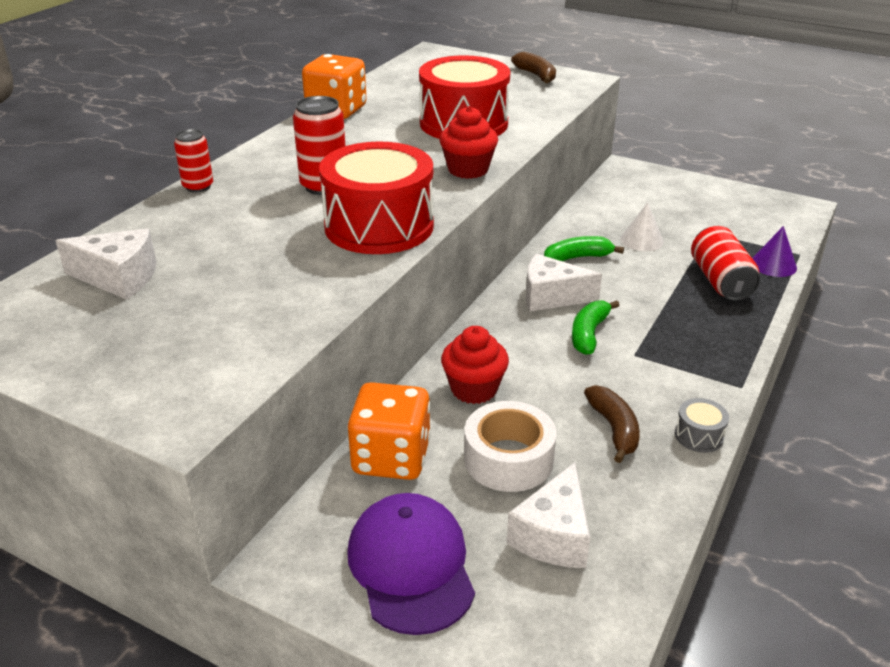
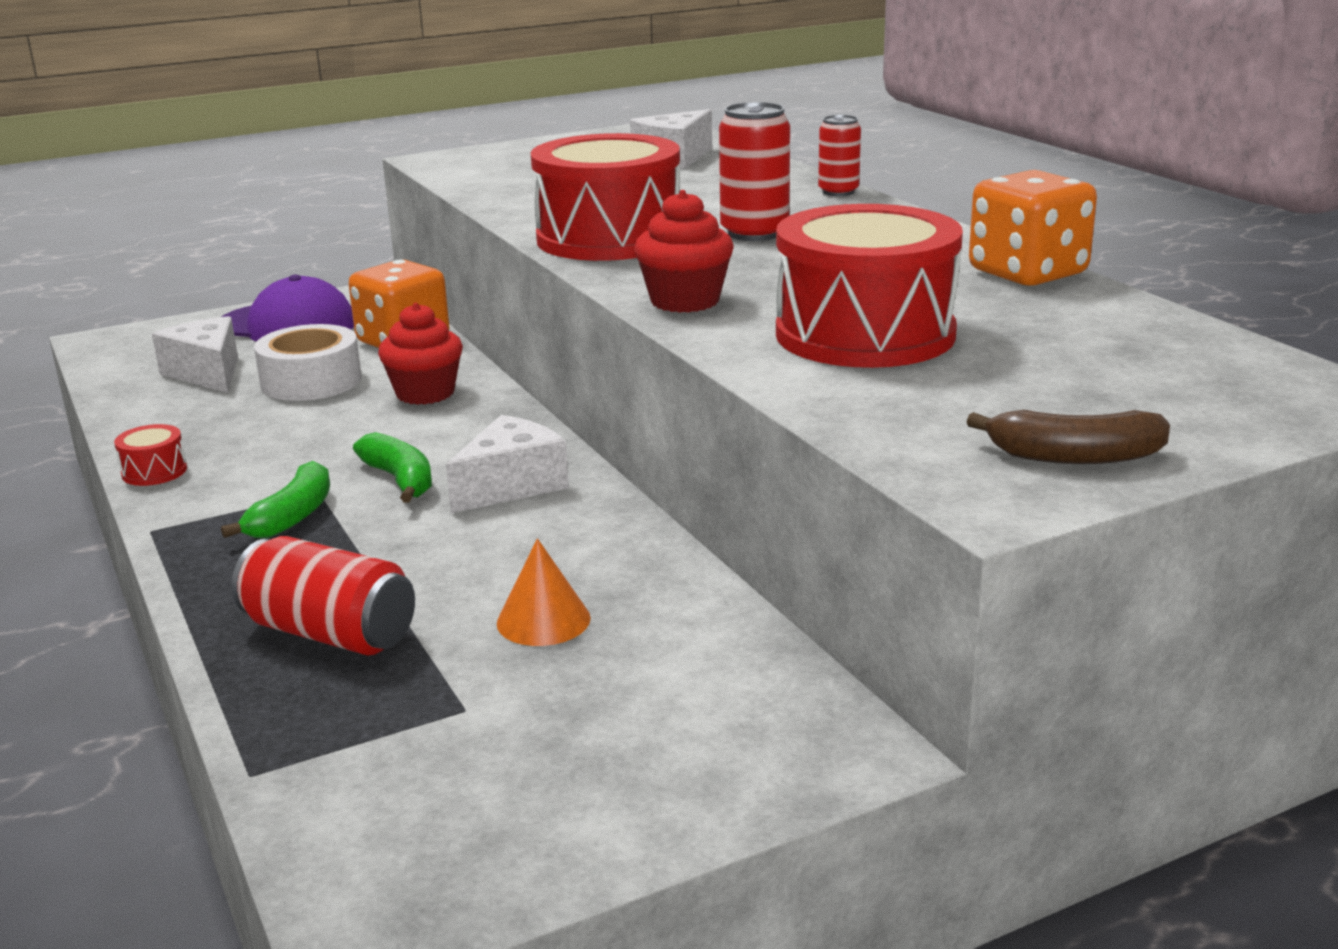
camera: 125 degrees right, 10 degrees down
(577, 257) = (575, 541): green banana -> green banana (292, 516)
(614, 429) = (247, 436): brown banana -> none
(642, 240) = (543, 620): white cone -> orange cone
(699, 436) = (154, 471): grey drum -> red drum
(773, 265) = (276, 717): purple cone -> none

